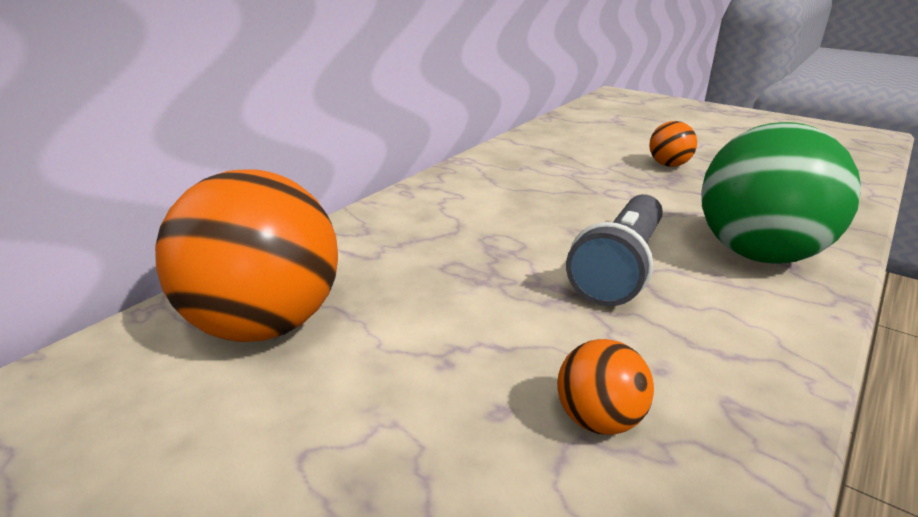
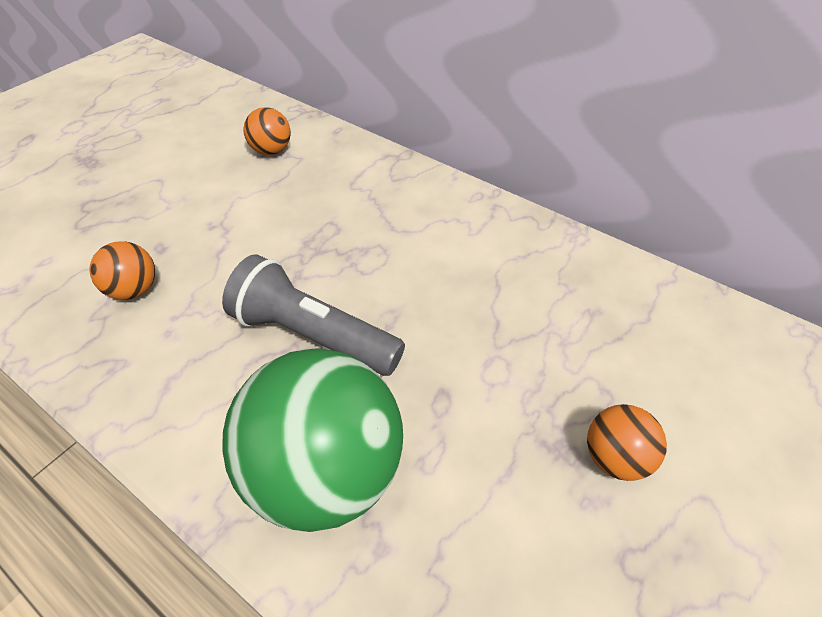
camera: 90 degrees right, 20 degrees up
(265, 325) = (271, 151): orange ball -> orange ball, size x0.46

